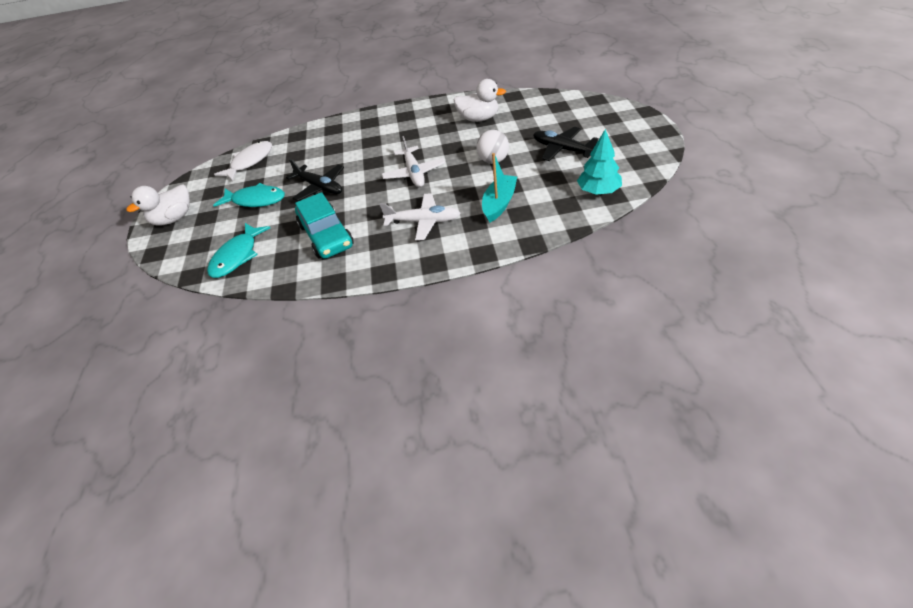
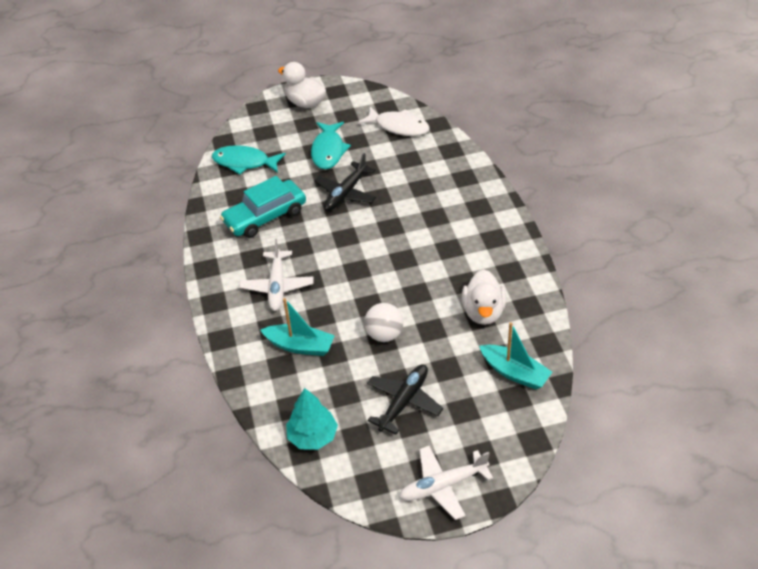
camera: 80 degrees right, 0 degrees up
(414, 173) = (365, 266): white plane -> white plane (443, 486)
(537, 106) = (514, 373): none -> turquoise boat

